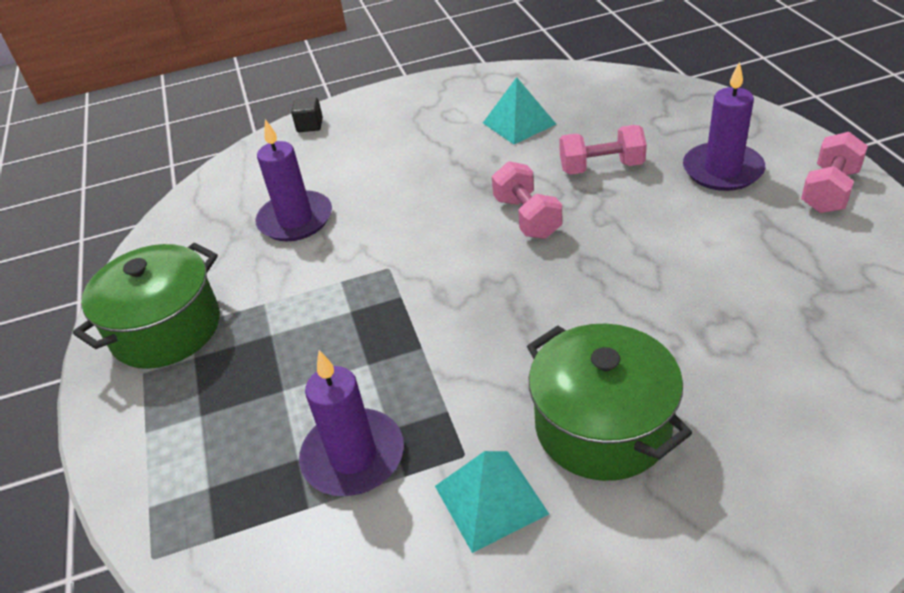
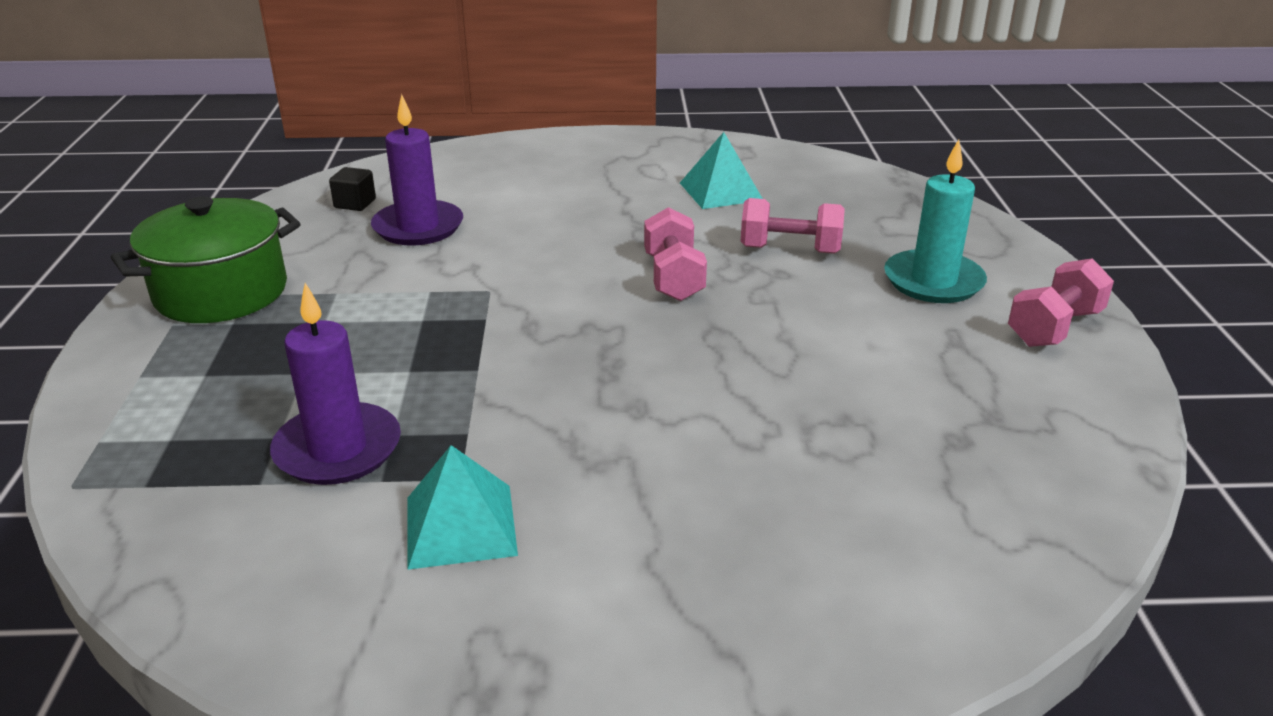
camera: 10 degrees right, 10 degrees down
(310, 125) = (489, 149): black cube -> black cube (355, 203)
(602, 426) = (633, 489): green pot -> none
(722, 170) = (933, 281): purple candle -> turquoise candle

